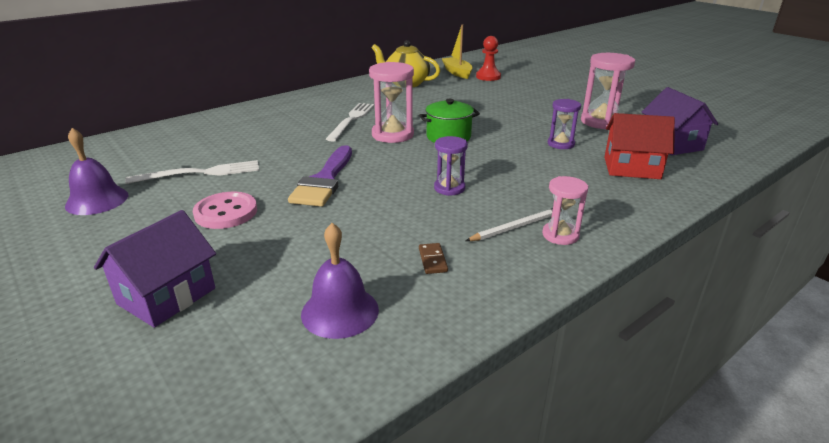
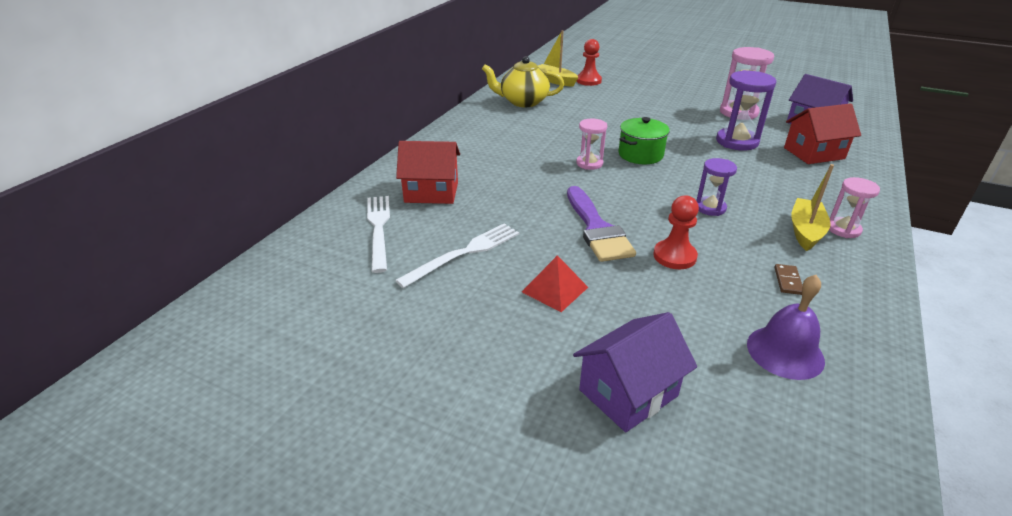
camera: 25 degrees left, 5 degrees up
(97, 200) = (399, 316): purple bell -> none
(166, 296) = (628, 393): purple house -> purple house turned 45 degrees clockwise
(226, 212) = (554, 289): pink button -> red pyramid
(239, 130) = (431, 192): none -> red house
(351, 120) = (529, 155): white fork -> white fork (379, 229)
(358, 215) = (674, 256): none -> red pawn
(392, 135) = (589, 163): pink hourglass -> pink hourglass, size x0.61
(433, 260) = (788, 281): brown domino -> brown domino turned 45 degrees clockwise
(516, 227) = (805, 231): white pencil -> yellow boat
(560, 144) = (737, 142): purple hourglass -> purple hourglass, size x1.64

